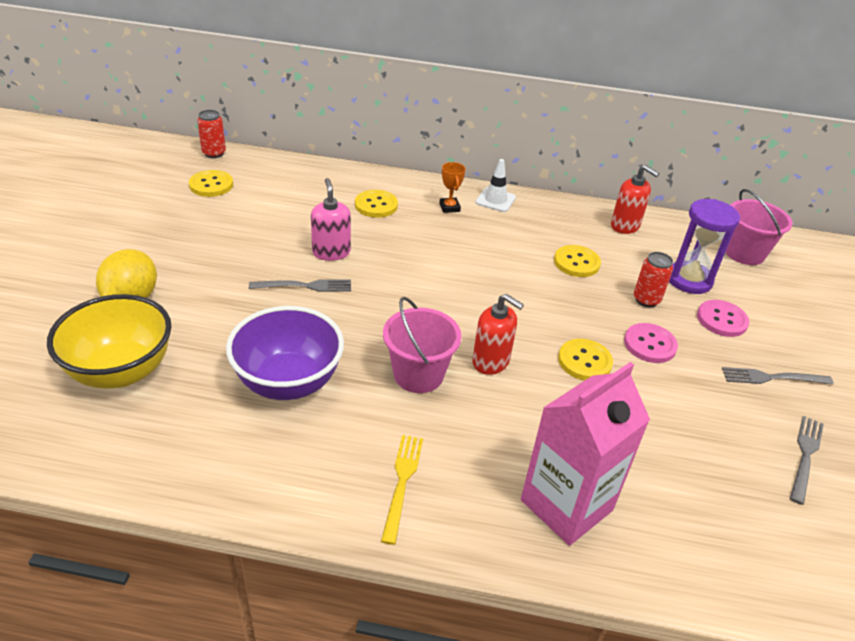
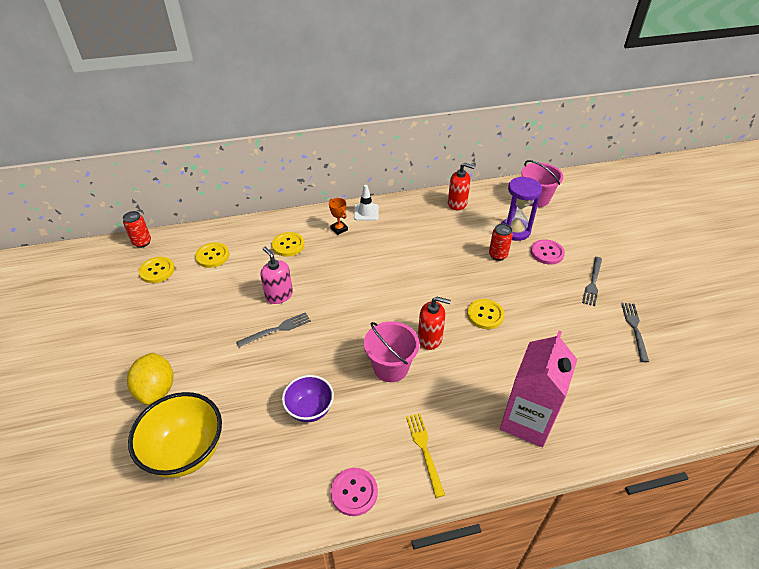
camera: 20 degrees left, 5 degrees up
(288, 382) = (310, 409): purple bowl -> purple bowl, size x0.62
(576, 262) = (442, 243): yellow button -> yellow button (212, 256)
(650, 344) = (516, 287): pink button -> pink button (354, 492)
(771, 378) = (592, 283): grey fork -> grey fork turned 45 degrees counterclockwise

